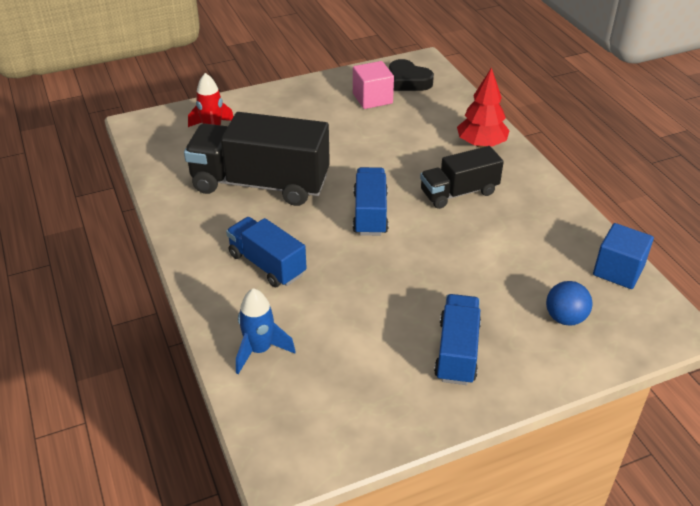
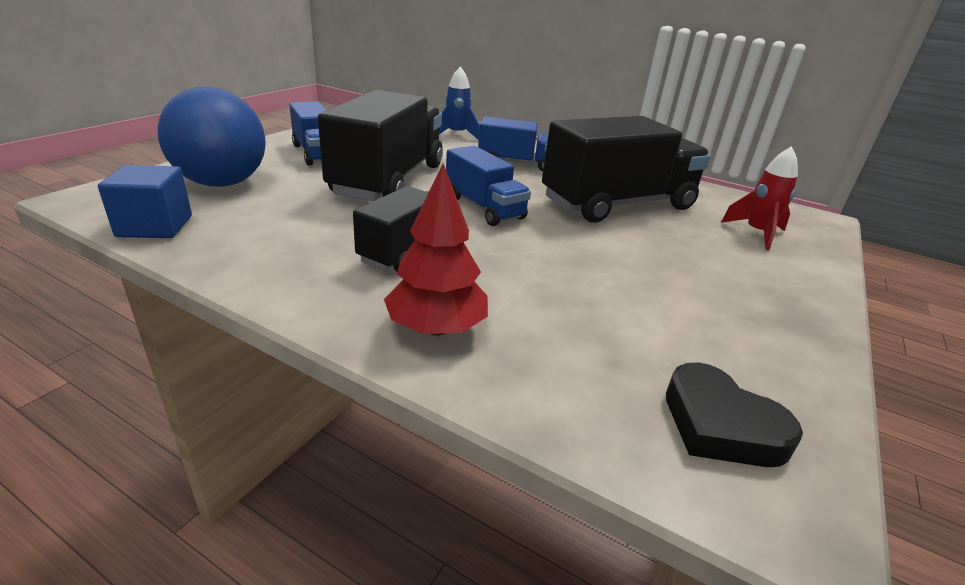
camera: 140 degrees right, 10 degrees down
(372, 98) = (701, 349): pink cube -> none
(408, 81) = (720, 425): black heart -> black heart turned 135 degrees counterclockwise
(416, 276) = (388, 180): none -> black truck
(565, 318) = (222, 183): blue ball -> blue ball, size x2.00

